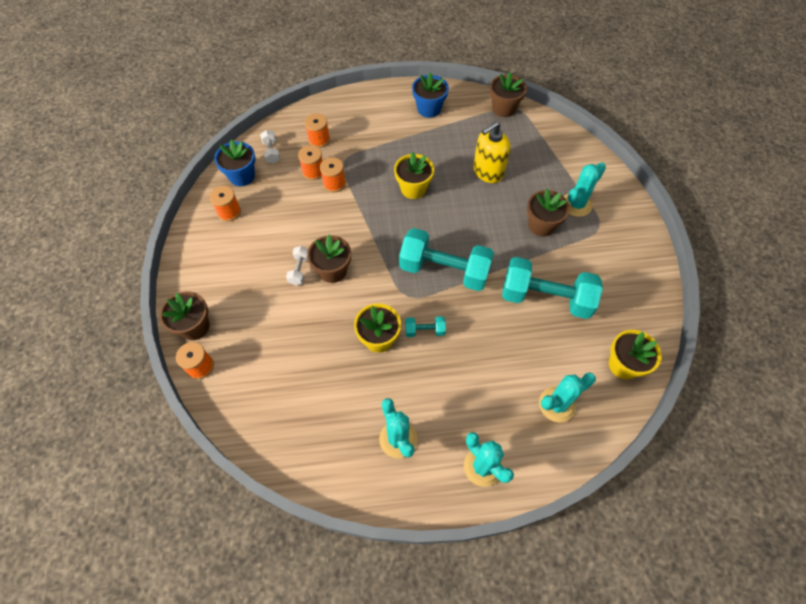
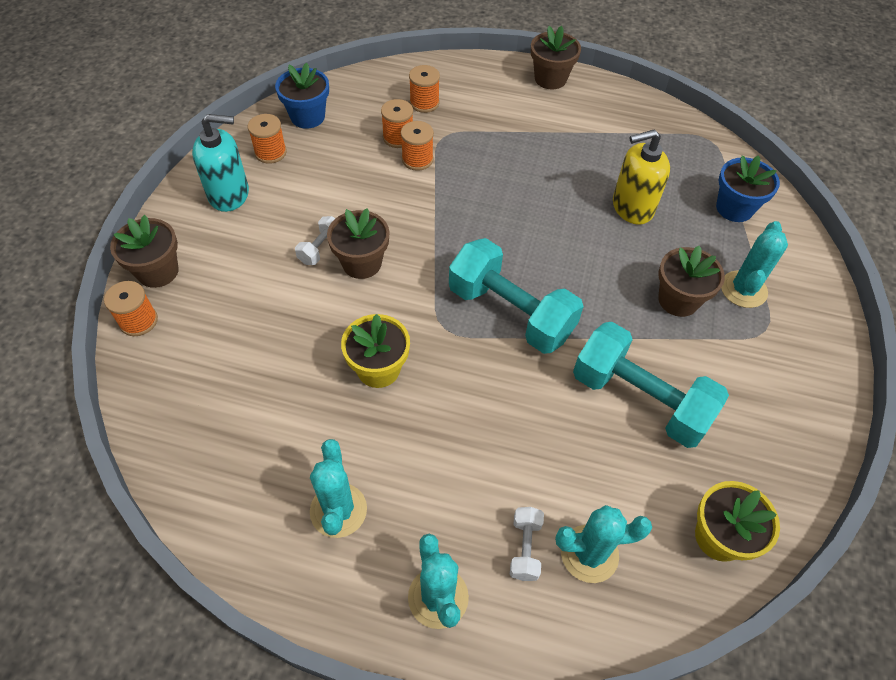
camera: 20 degrees right, 5 degrees down
(215, 253) = (229, 194): none -> turquoise soap dispenser
(271, 152) = (358, 100): white dumbbell -> white dumbbell (525, 548)
(413, 189) = (518, 197): yellow flower pot -> none
(425, 330) = (445, 381): turquoise dumbbell -> none
(429, 109) = (586, 107): blue flower pot -> blue flower pot (734, 208)
(504, 108) = (692, 135): brown flower pot -> brown flower pot (550, 79)
(576, 204) = (743, 289): turquoise cactus -> turquoise cactus turned 45 degrees counterclockwise

